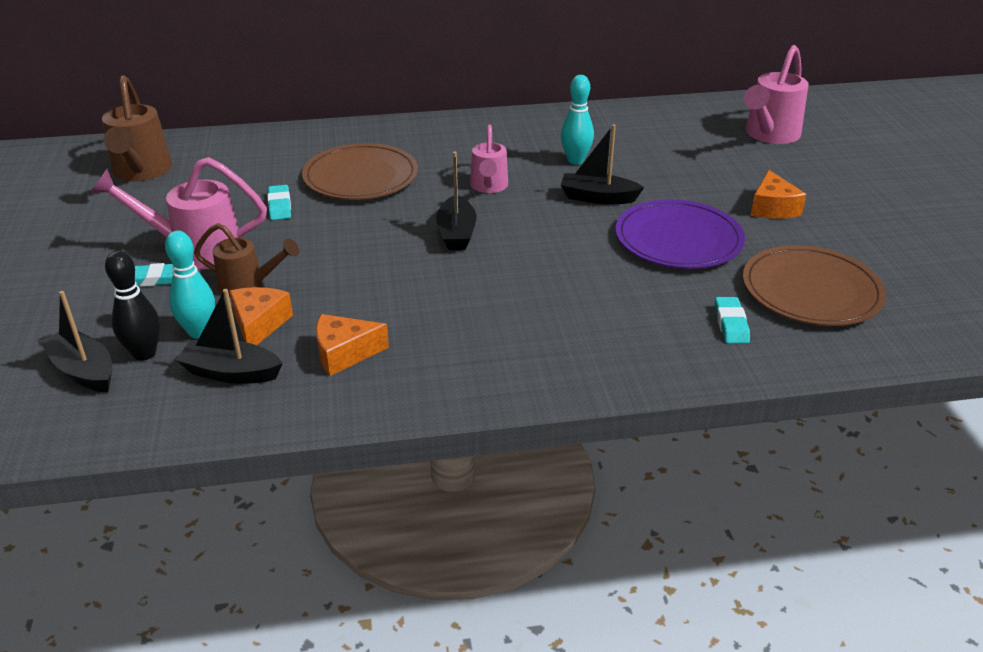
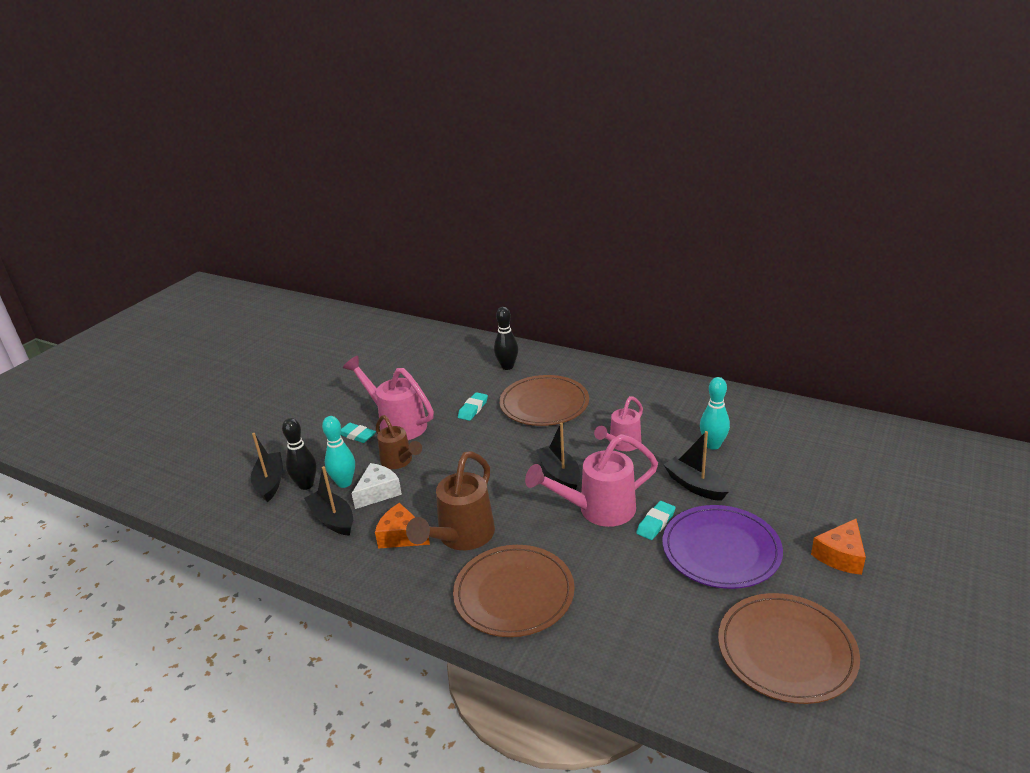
camera: 40 degrees right, 5 degrees down
(141, 173) = (422, 355): brown watering can -> brown watering can (461, 538)
(259, 324) = (378, 492): orange cheese -> white cheese
(272, 154) = (507, 366): none -> black bowling pin
(456, 233) = (560, 474): black boat -> black boat turned 120 degrees clockwise
(535, 351) = (514, 593): none -> brown plate
(731, 324) = (680, 645): turquoise eraser -> turquoise eraser (656, 523)
(768, 135) = (921, 482): pink watering can -> pink watering can (597, 510)

